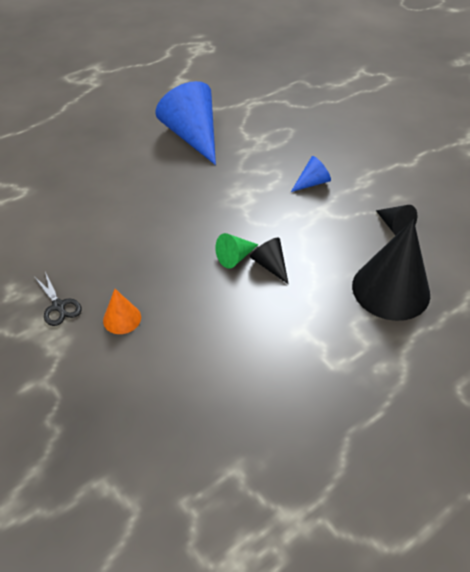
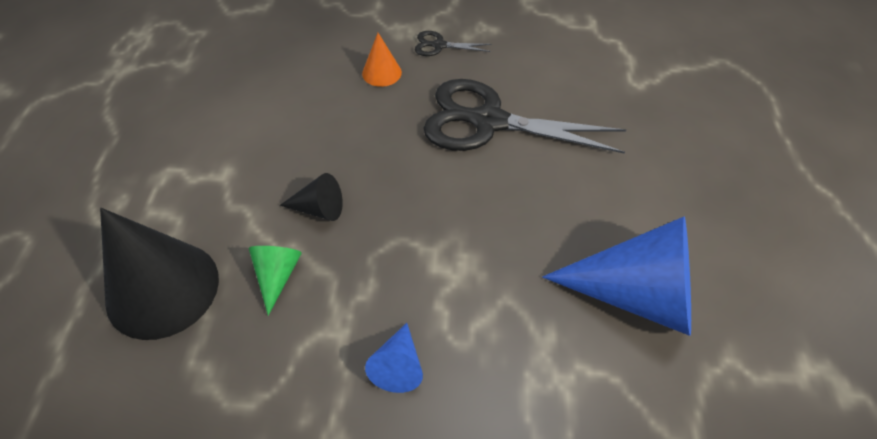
camera: 130 degrees right, 5 degrees up
(123, 236) = (487, 121): none -> black scissors
(235, 257) = (362, 188): green cone -> green cone (277, 276)
(394, 226) = (221, 391): black cone -> none

